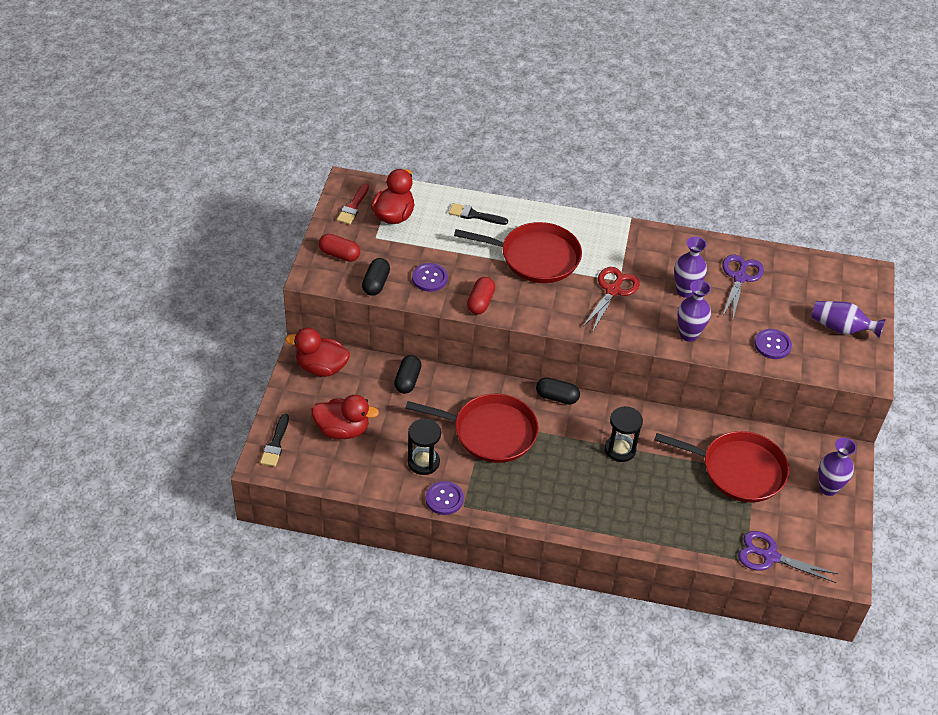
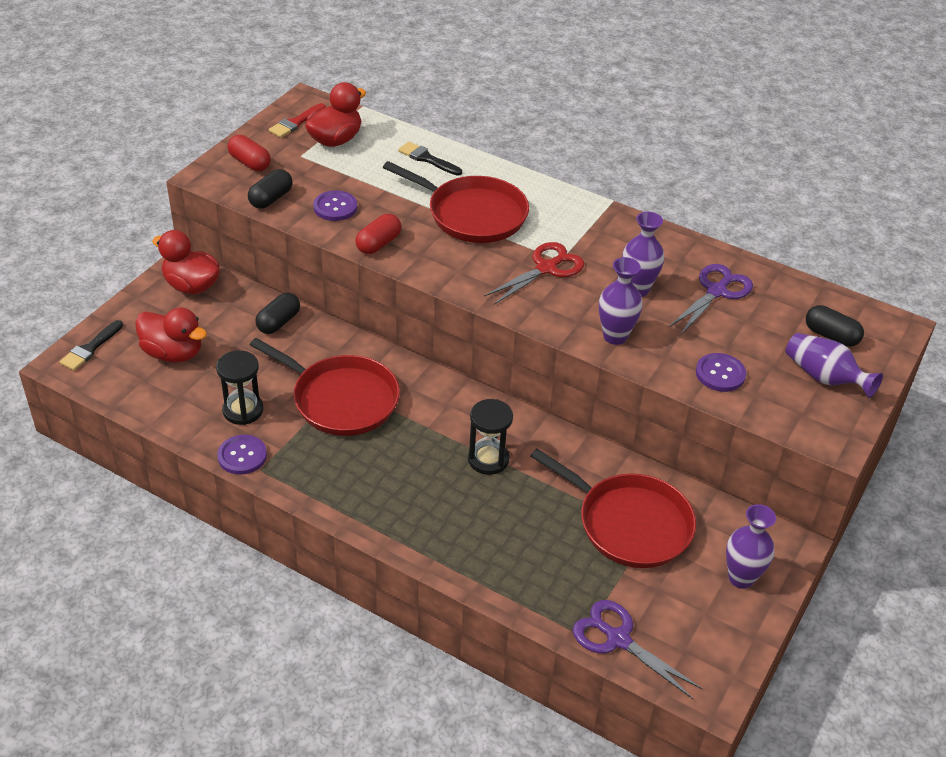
camera: 20 degrees right, 5 degrees down
(557, 397) = (443, 383): black capsule -> black capsule (831, 336)

